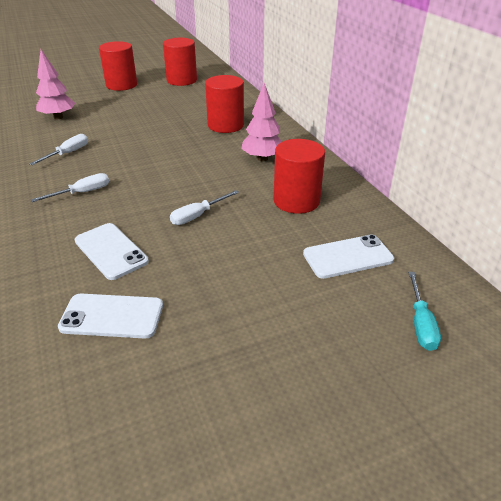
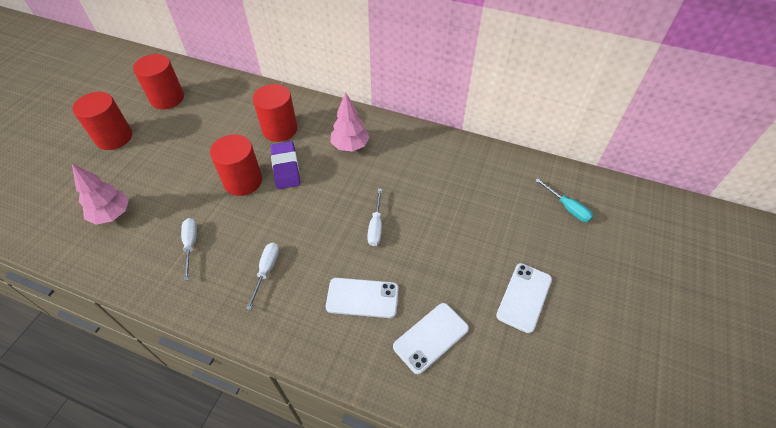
camera: 45 degrees left, 15 degrees up
(193, 147) = (286, 168): none -> purple eraser
(296, 201) = (417, 169): red cylinder -> red cylinder (243, 181)
(348, 257) = (492, 191): white phone -> white phone (524, 297)

